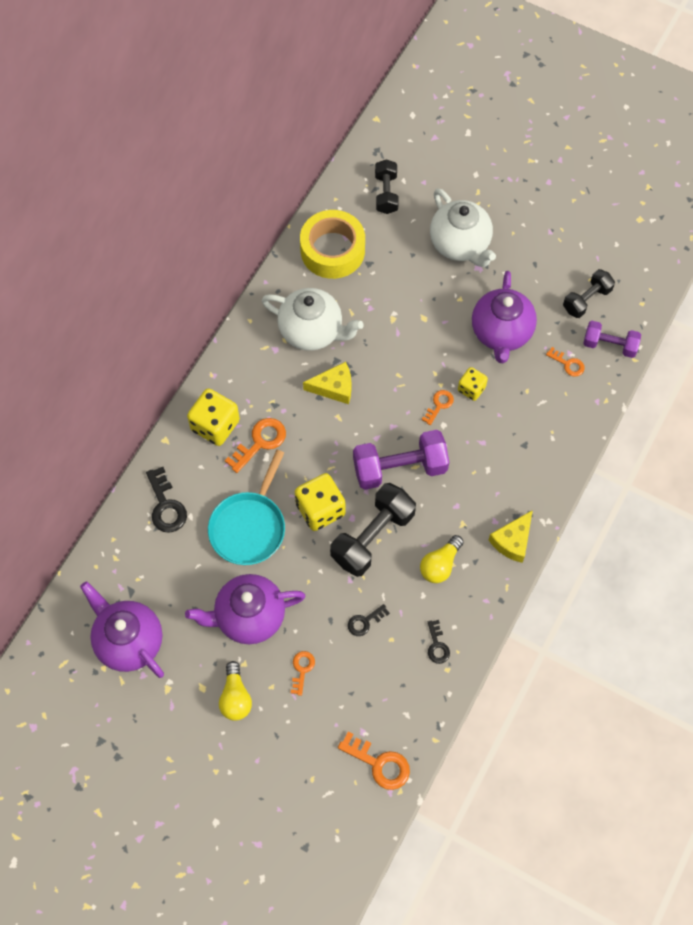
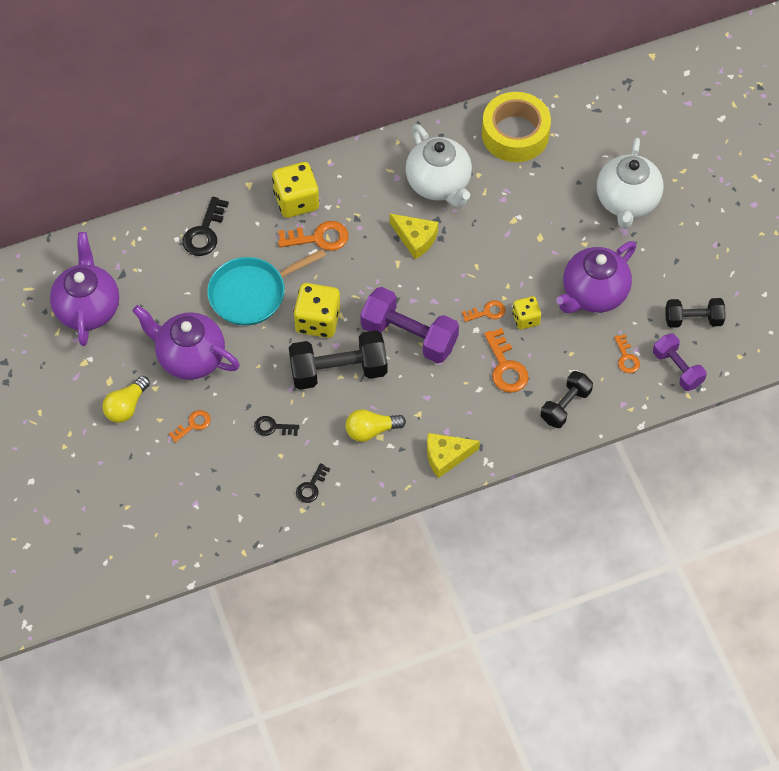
camera: 40 degrees right, 5 degrees down
(379, 763) = (186, 535): orange key -> orange key (506, 367)
(386, 193) = (602, 120): black dumbbell -> black dumbbell (565, 406)

